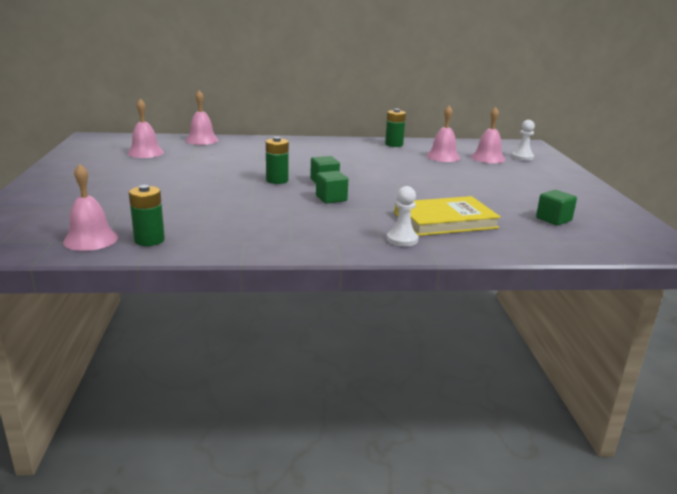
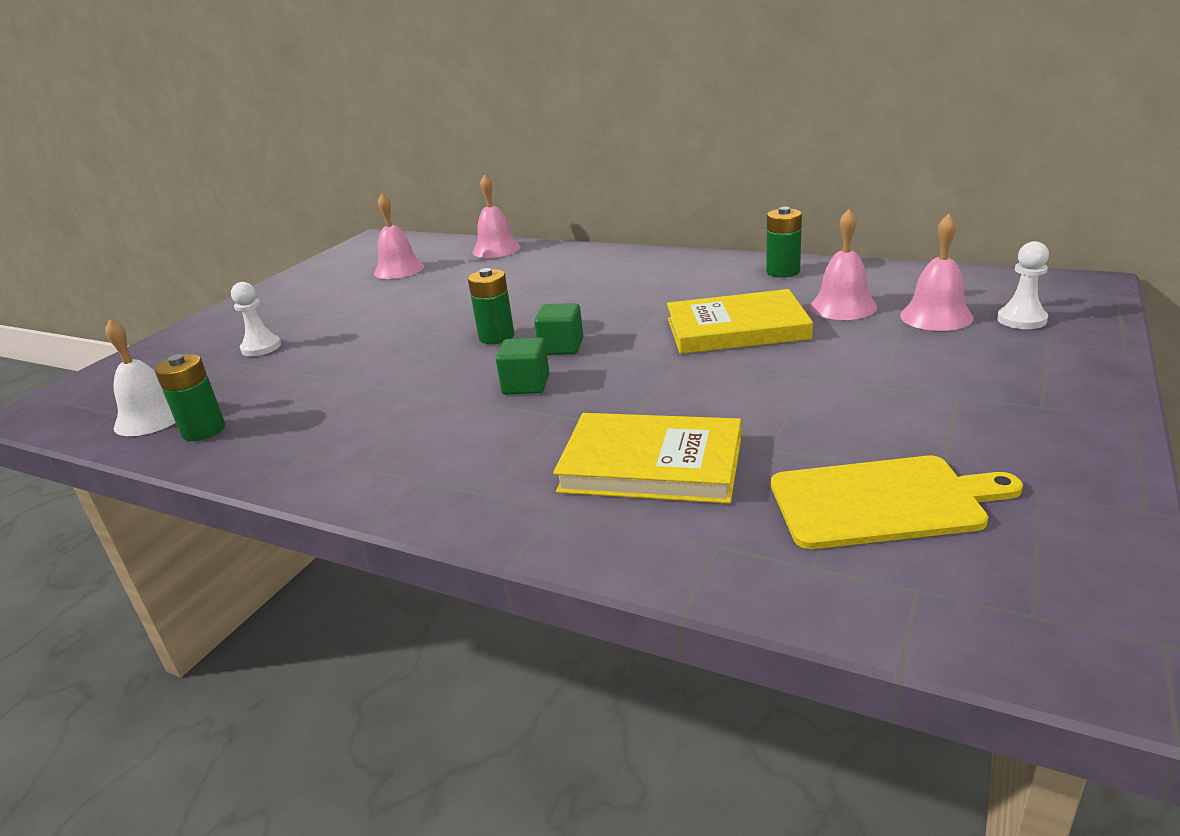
camera: 35 degrees right, 5 degrees up
(91, 239) = (151, 417): pink bell -> white bell
(402, 239) = (520, 496): white pawn -> white pawn (261, 347)
(406, 168) = (736, 329): none -> yellow book
(553, 219) = (882, 501): green cube -> yellow cutting board

